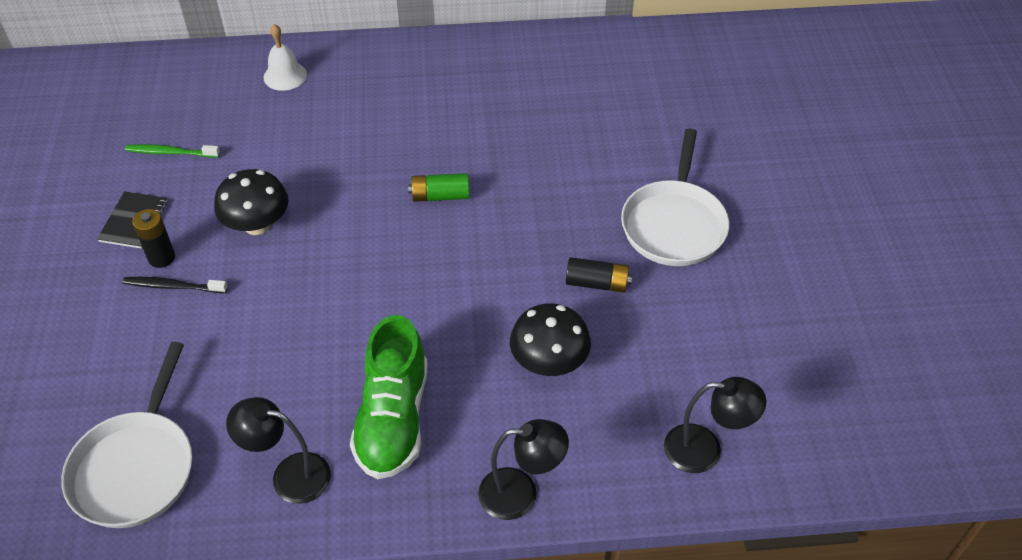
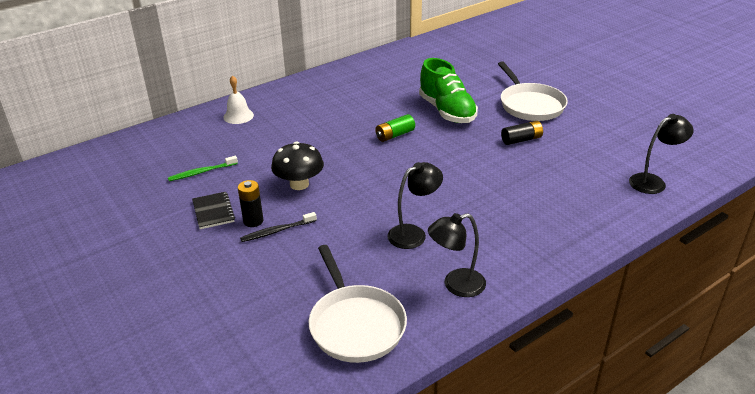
camera: 30 degrees left, 15 degrees down
(393, 419) = (484, 235): green shoe -> green shoe (447, 111)
(521, 493) = (590, 236): black lamp -> black lamp (413, 233)
(549, 362) = (537, 179): black mushroom -> none

